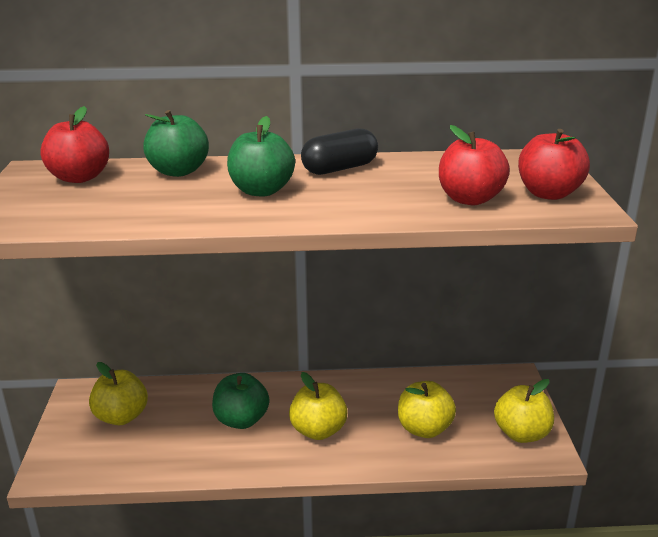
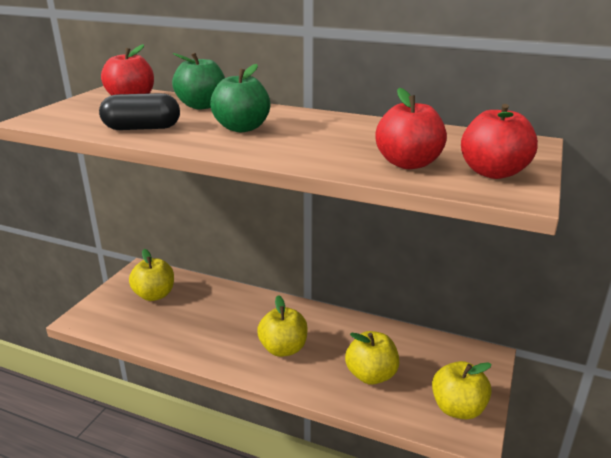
camera: 25 degrees right, 0 degrees up
(241, 420) = (232, 322): green apple -> none
(339, 168) = (325, 122): black capsule -> black capsule (142, 128)

